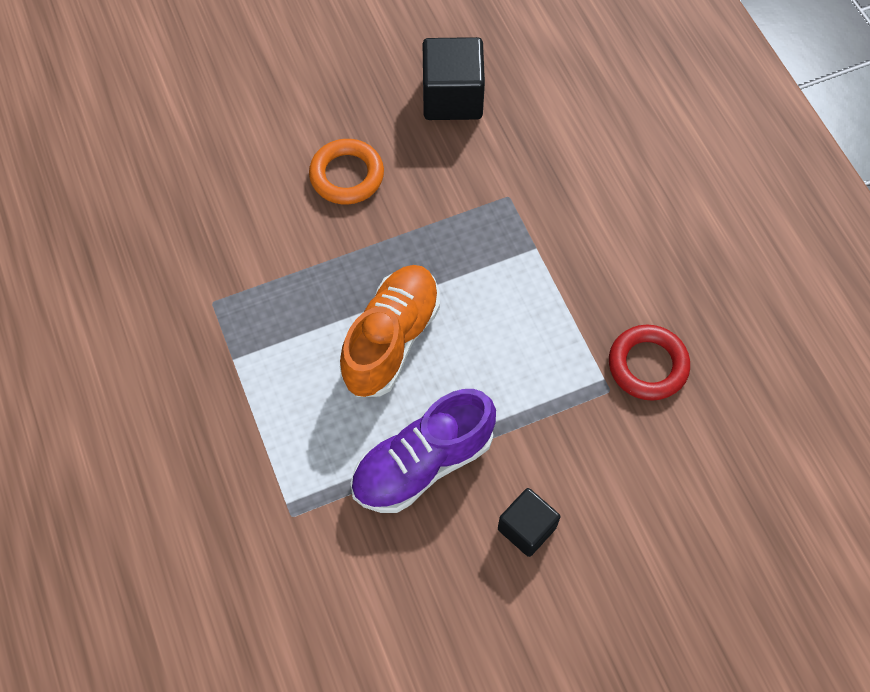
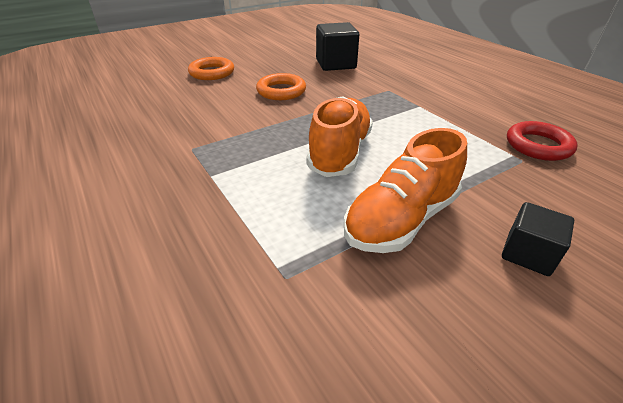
camera: 10 degrees left, 25 degrees down
(248, 100) = (212, 73): none -> orange ring
(422, 463) = (401, 220): purple shoe -> orange shoe

